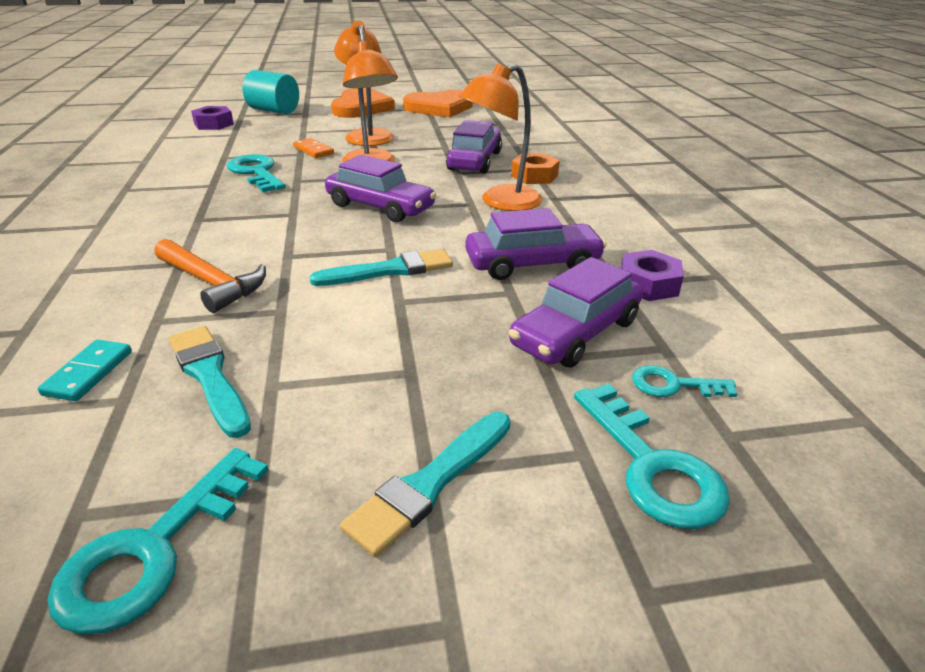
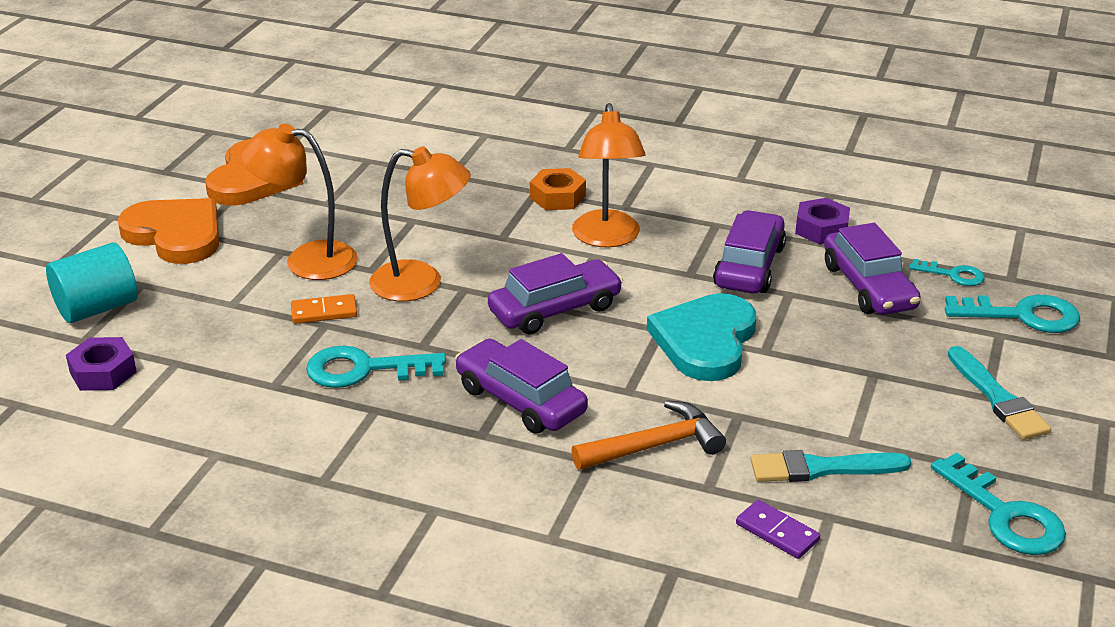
camera: 60 degrees left, 0 degrees up
(89, 373) = (777, 532): turquoise domino -> purple domino
(389, 270) = (705, 341): turquoise brush -> turquoise heart
(474, 161) = (479, 216): purple car -> purple car (520, 400)
(674, 385) = (953, 275): turquoise key -> turquoise key turned 105 degrees counterclockwise

